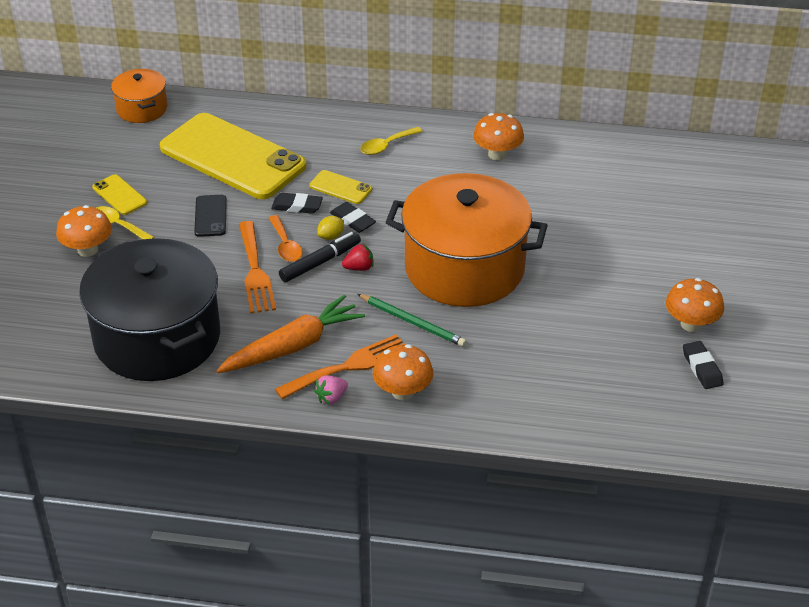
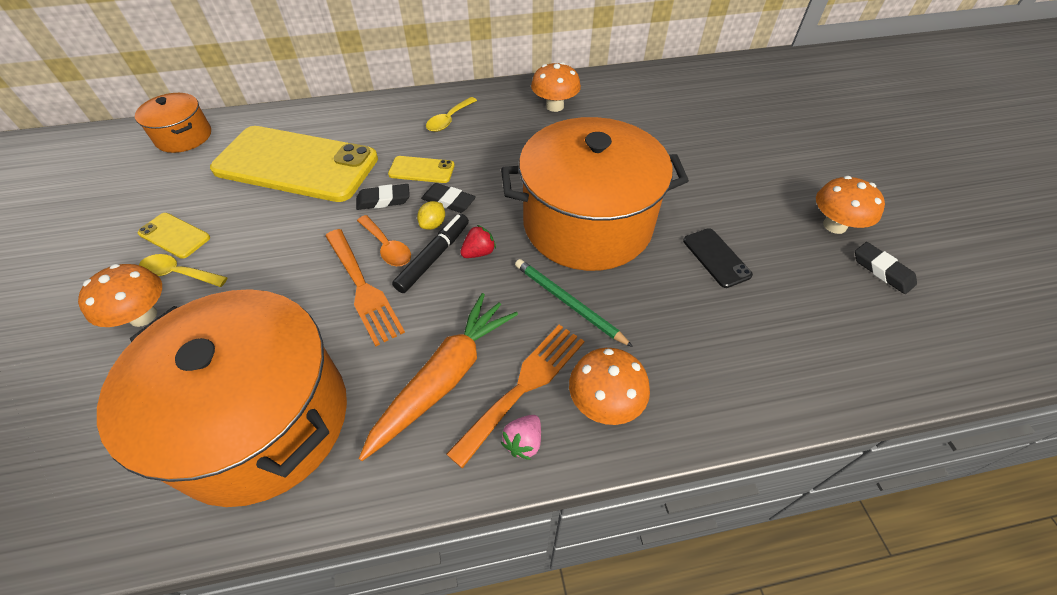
camera: 20 degrees left, 10 degrees up
(157, 338) = (262, 421): black pot -> orange pot
(210, 216) = (290, 234): black phone -> black phone (716, 258)
(413, 322) = (568, 303): green pencil -> green pencil turned 150 degrees counterclockwise

